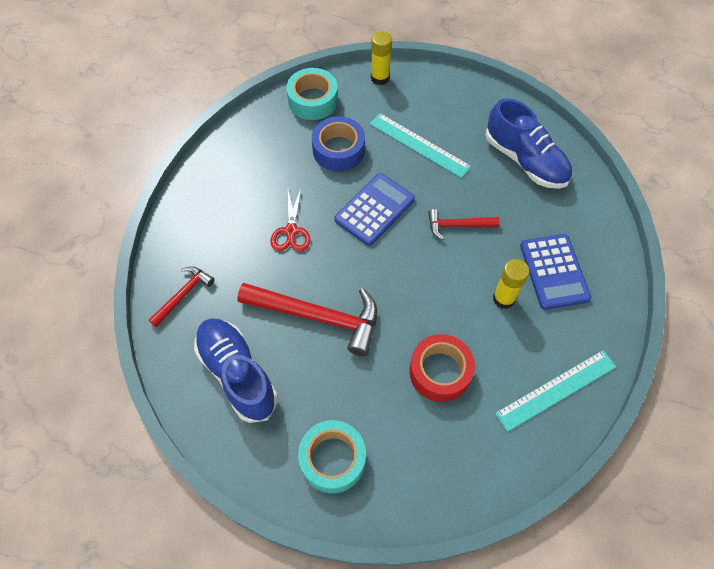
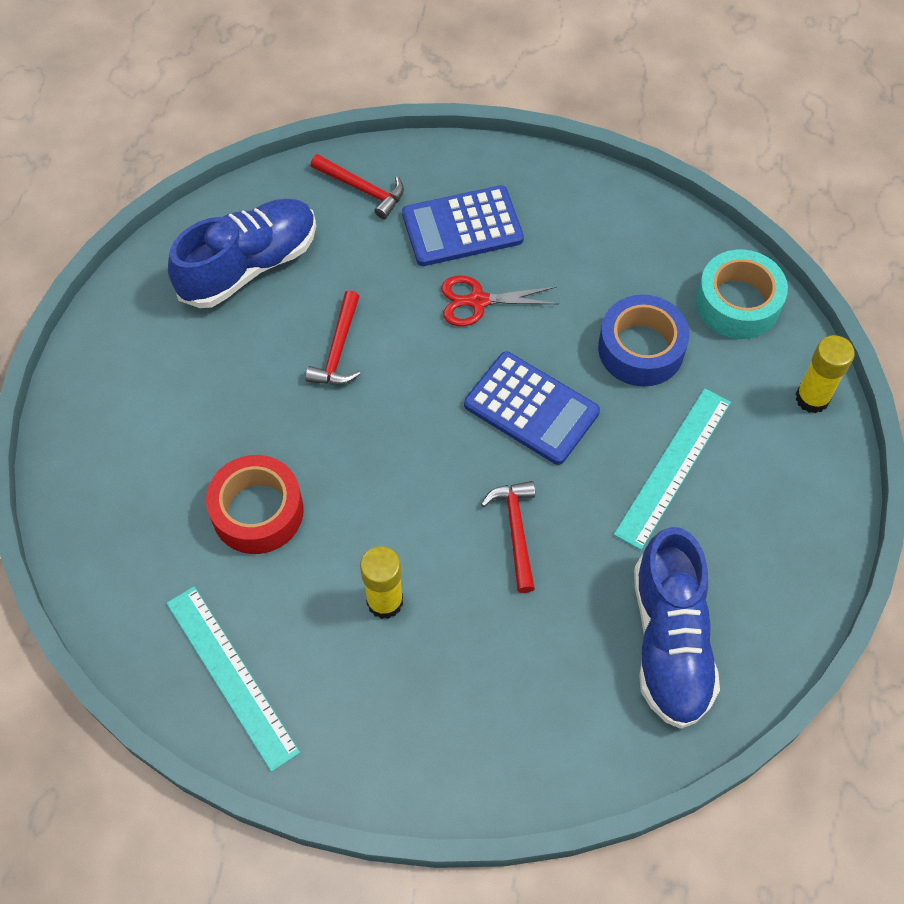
camera: 85 degrees right, 0 degrees up
(318, 316) = (338, 349): red hammer -> red hammer, size x0.53
(332, 459) = (132, 386): turquoise tape -> none
(525, 160) = (670, 641): blue shoe -> blue shoe turned 45 degrees counterclockwise
(554, 272) = (441, 682): blue calculator -> blue calculator (462, 227)

